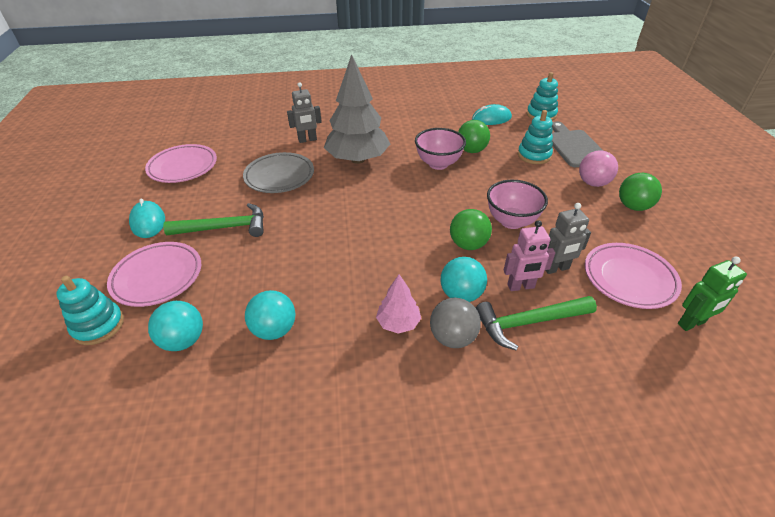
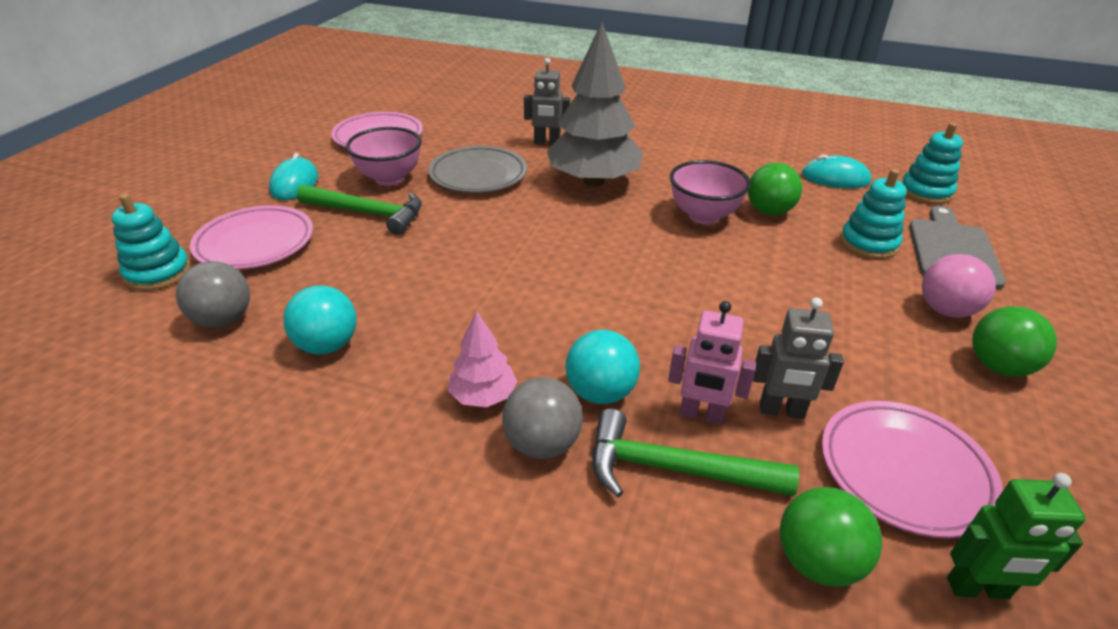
camera: 25 degrees right, 5 degrees down
(183, 340) = (223, 319): turquoise ball -> grey ball
(468, 244) = (664, 331): green ball -> green ball (817, 561)
(511, 221) = (758, 322): pink bowl -> pink bowl (389, 178)

